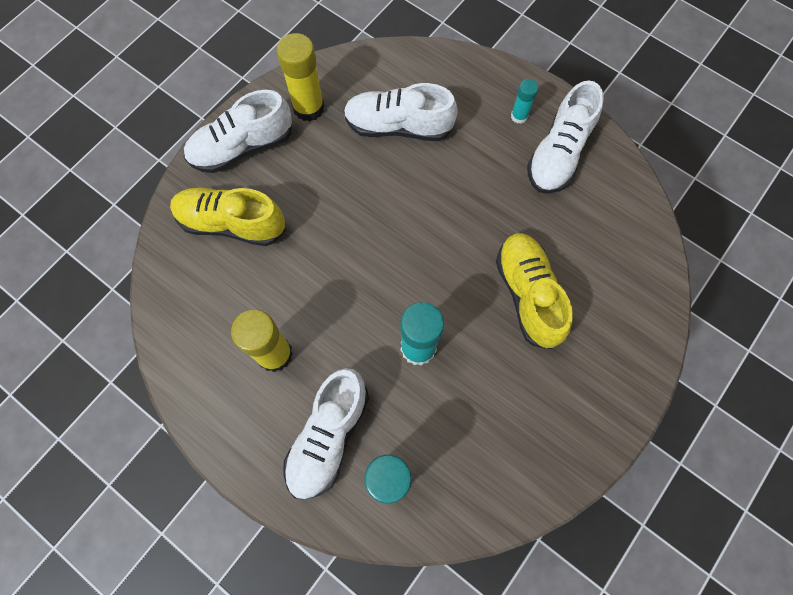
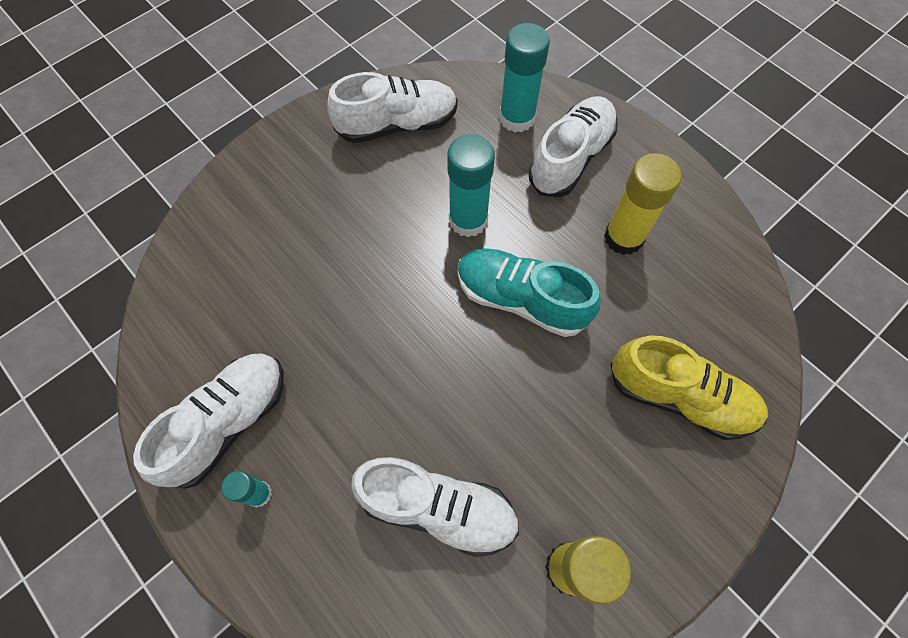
camera: 170 degrees left, 5 degrees down
(242, 147) = (671, 513): white shoe -> white shoe (397, 125)
(361, 280) = (521, 299): none -> turquoise shoe
(528, 294) = (334, 254): yellow shoe -> none

